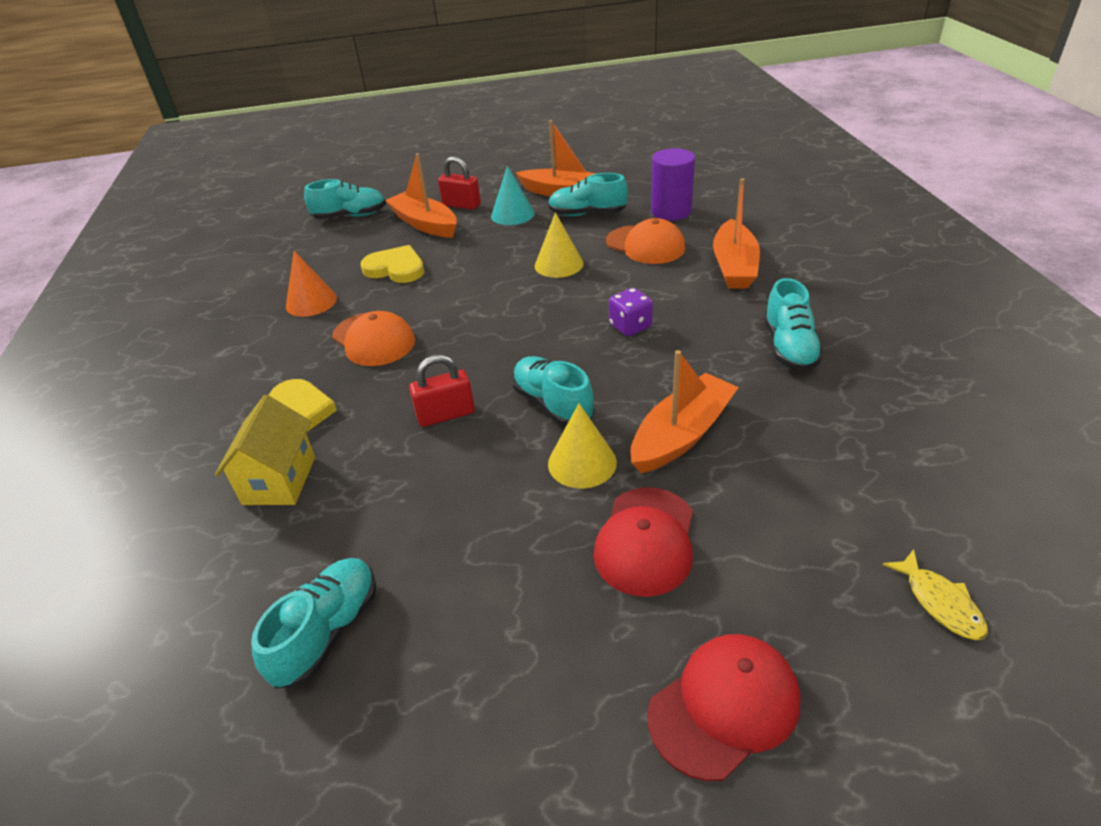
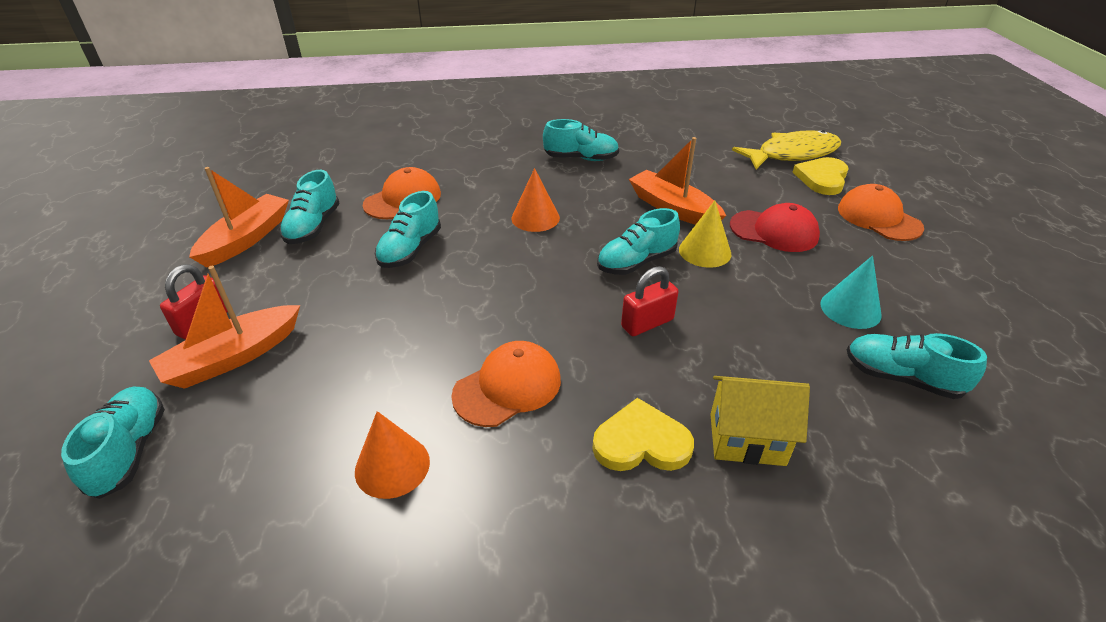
camera: 90 degrees left, 0 degrees up
(396, 268) = (345, 379): yellow heart -> yellow heart (822, 178)
(446, 415) = (647, 323): red padlock -> red padlock turned 75 degrees clockwise
(512, 214) = (270, 279): turquoise cone -> turquoise cone (850, 309)
(558, 264) = (410, 250): yellow cone -> turquoise shoe
(630, 326) = (535, 218): purple dice -> orange cone
(671, 211) = (347, 180): purple cylinder -> none
(724, 706) = (878, 218): red cap -> orange cap
(734, 266) = (464, 163): orange boat -> none
(940, 602) = (792, 154): yellow fish -> yellow fish, size x2.09

